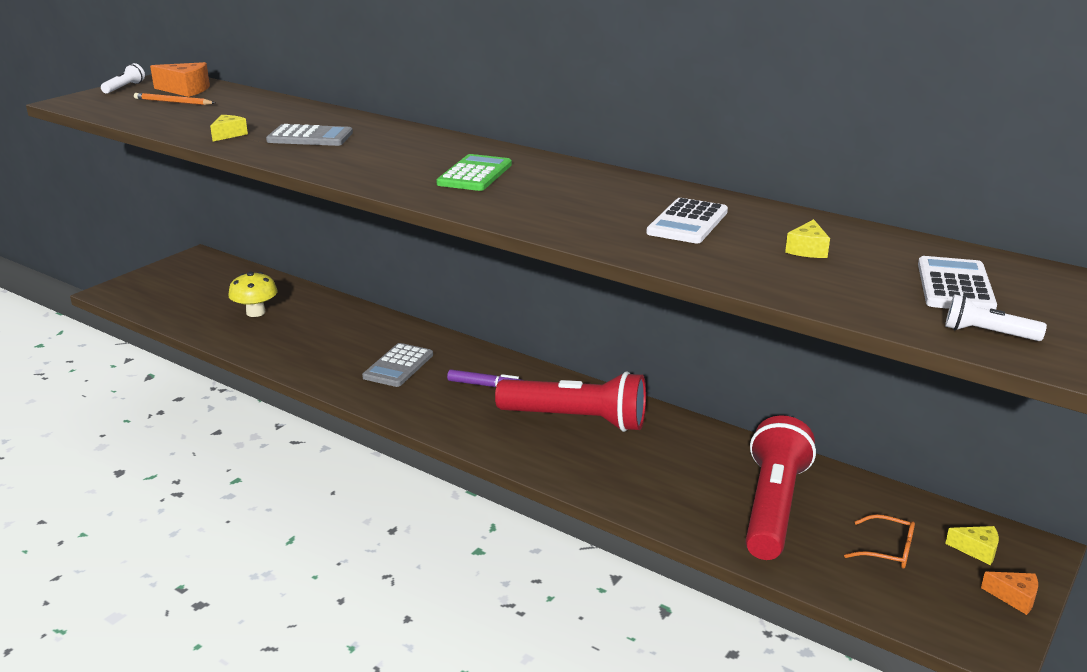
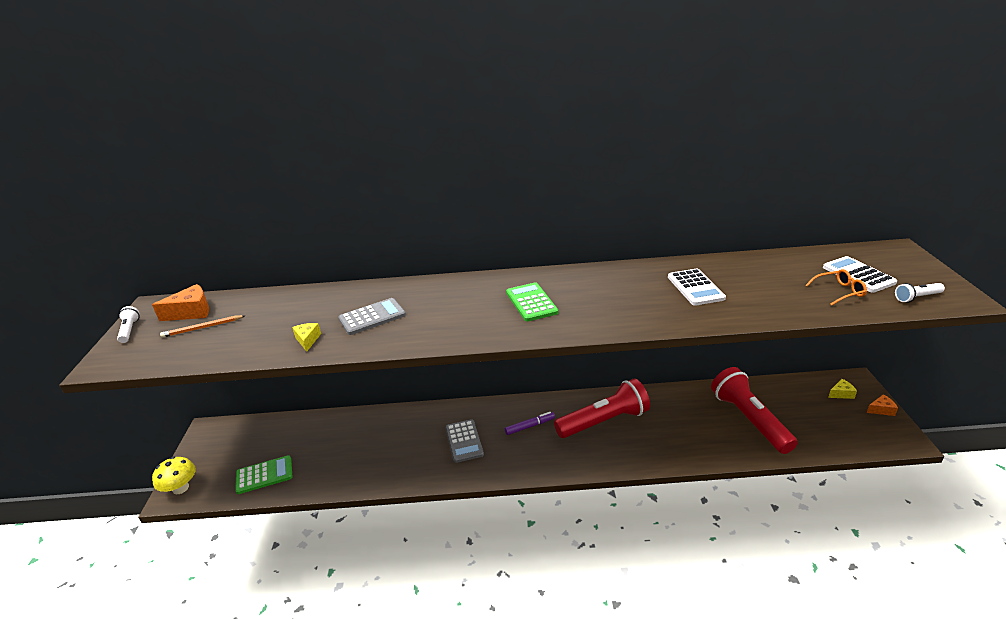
camera: 35 degrees left, 5 degrees up
(192, 310) = (264, 475): none -> green calculator
(255, 312) = (316, 452): yellow mushroom -> yellow mushroom (180, 488)
(807, 250) = (772, 281): yellow cheese -> none
(887, 550) = (816, 415): orange glasses -> orange glasses (839, 292)

